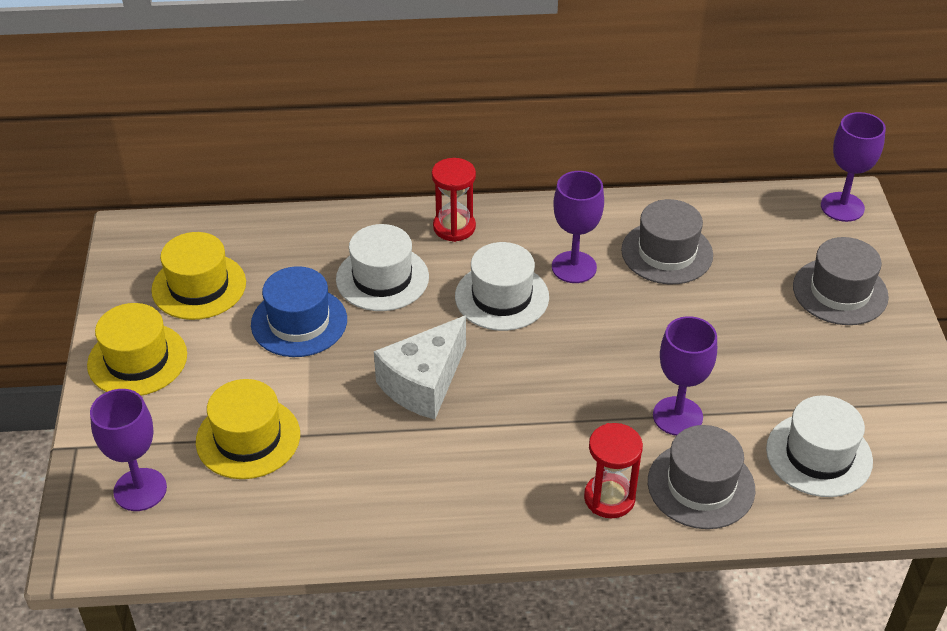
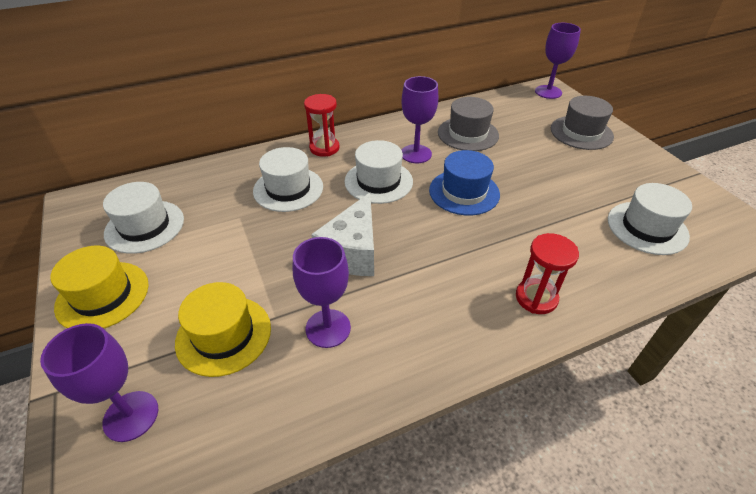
camera: 20 degrees left, 0 degrees up
(199, 286) = (144, 226): yellow hat -> white hat
(299, 322) = (236, 232): blue hat -> blue hat (464, 192)
(677, 416) = (542, 227): purple goblet -> purple goblet (328, 328)
(701, 485) = (591, 269): grey hat -> none

